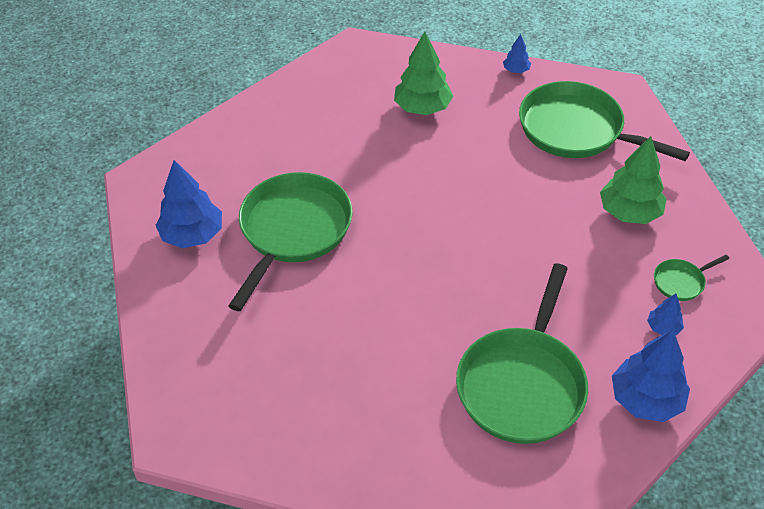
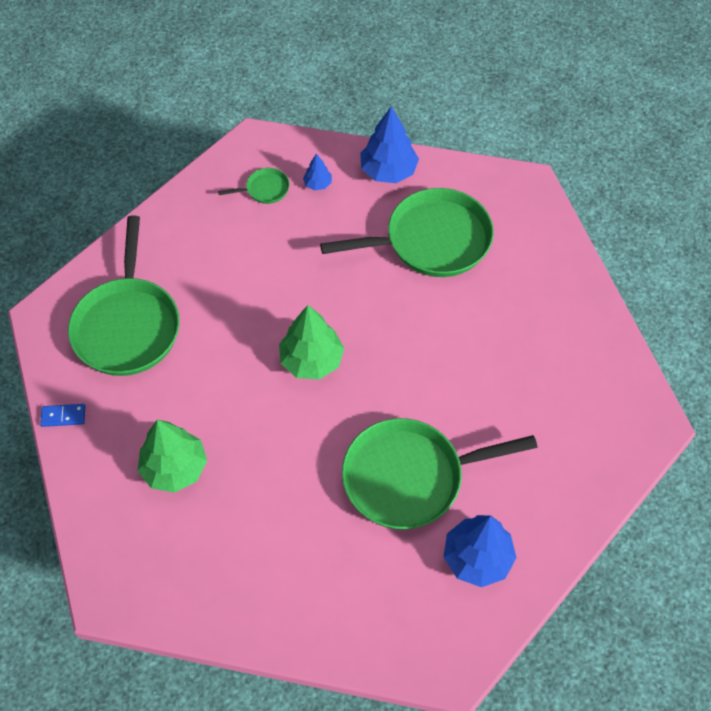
camera: 125 degrees left, 10 degrees up
(516, 70) = (63, 416): blue tree -> blue domino
(629, 212) = (211, 247): green tree -> green tree (311, 360)
(681, 282) = (265, 189): green pan -> green pan turned 45 degrees counterclockwise

